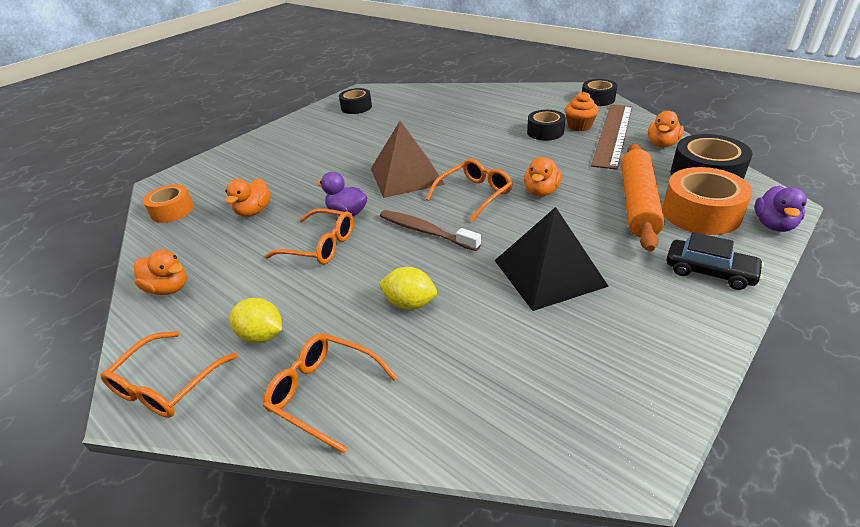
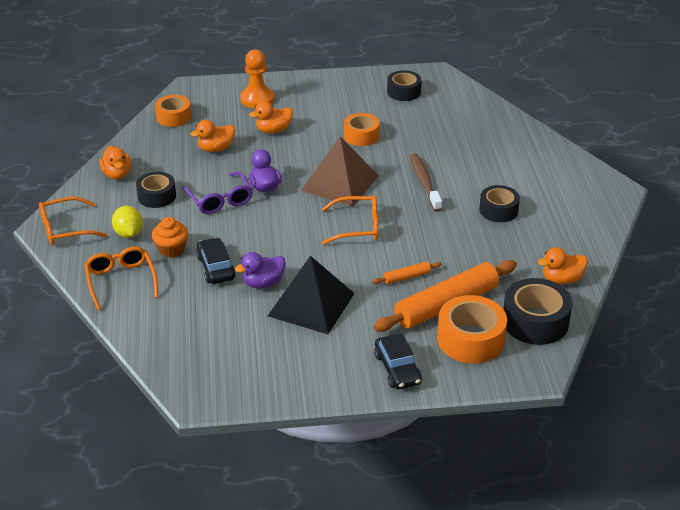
camera: 40 degrees right, 0 degrees up
(241, 162) = (257, 99): none -> orange pawn
(320, 245) = (220, 200): orange glasses -> purple glasses
(370, 142) = (361, 136): none -> orange tape
(410, 303) = (216, 268): yellow lemon -> black car
(425, 231) = (288, 231): brown toothbrush -> brown toothbrush (424, 182)
(541, 191) = (402, 254): orange duck -> orange duck (273, 130)
(575, 203) = (407, 277): none -> orange rolling pin
(579, 126) = (534, 222): orange cupcake -> orange cupcake (171, 249)
(598, 99) = (605, 207): black tape -> black tape (157, 196)
(613, 134) = (544, 247): brown ruler -> none
(773, 225) = (498, 378): purple duck -> purple duck (263, 283)

